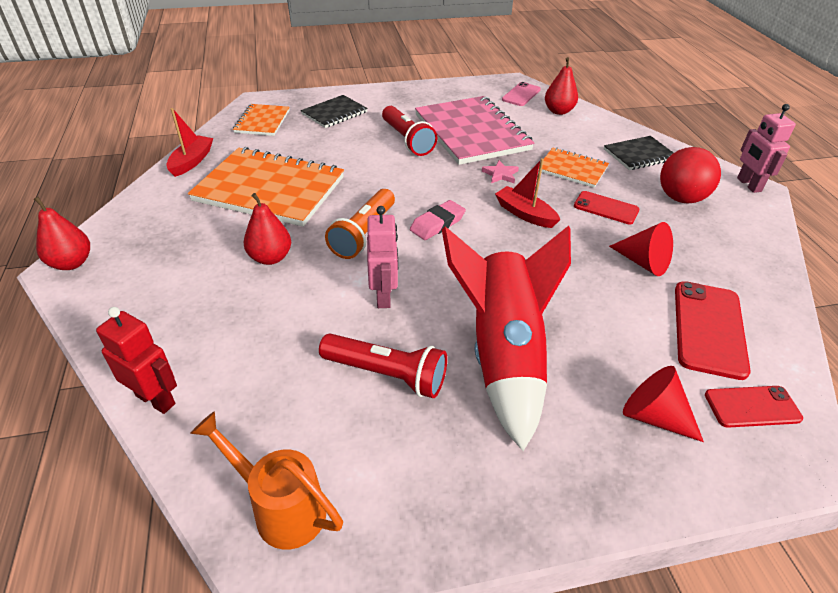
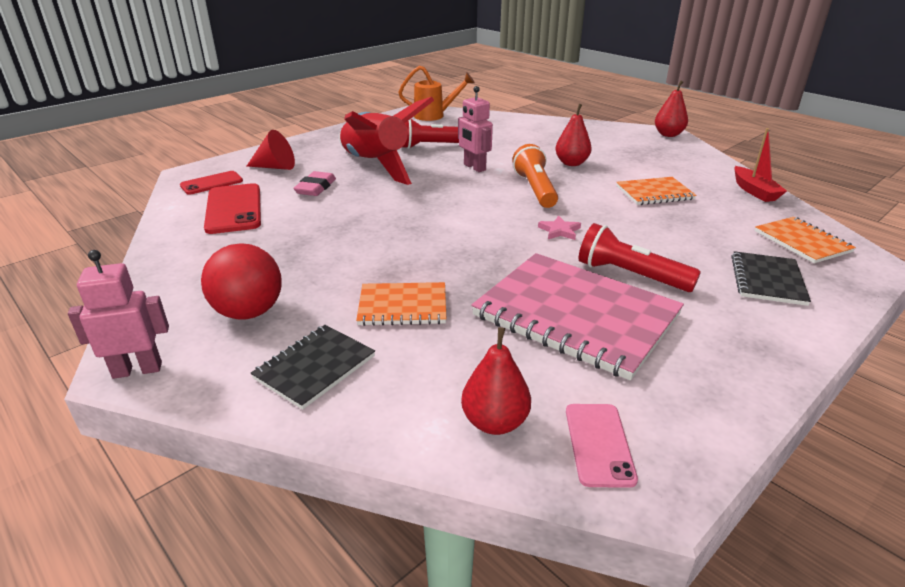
camera: 150 degrees right, 10 degrees down
(156, 399) = (526, 119): red robot -> none
(270, 189) = (654, 193): orange notebook -> orange notebook, size x0.52
(437, 224) = (490, 210): pink eraser -> pink eraser (316, 188)
(500, 174) = (481, 270): pink star -> pink star (559, 231)
(525, 214) = (421, 240): red boat -> none
(606, 208) = (341, 271): red phone -> none
(643, 262) = (290, 234): red cone -> none
(748, 185) = (137, 370): pink robot -> pink robot turned 60 degrees counterclockwise

